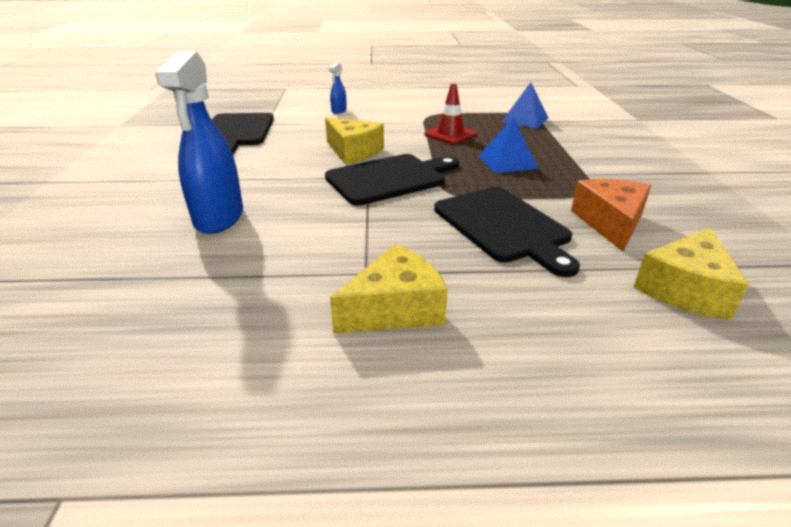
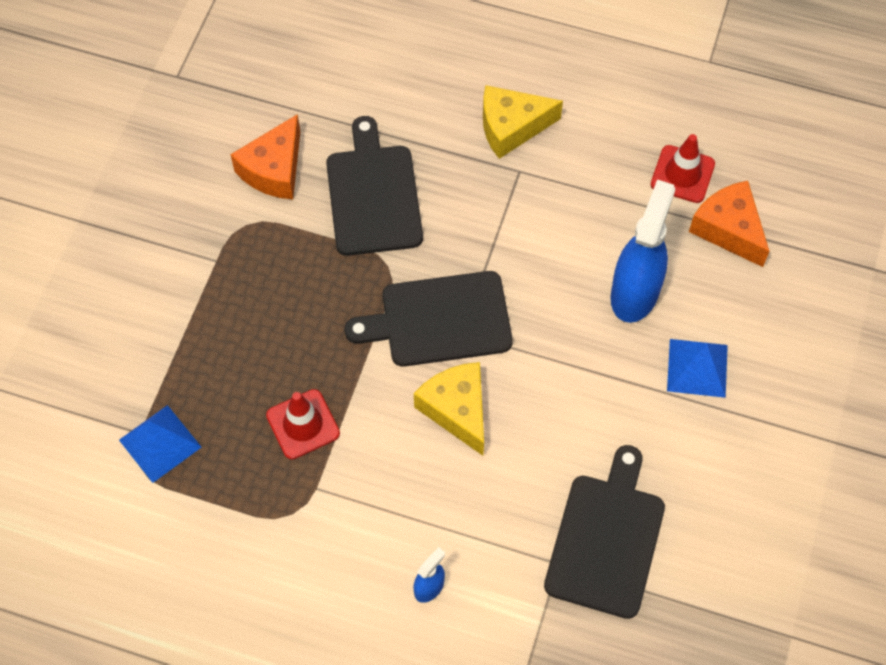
camera: 160 degrees left, 30 degrees up
(101, 277) = (728, 229): none -> orange cheese
(153, 313) = (682, 174): none -> red traffic cone
(507, 162) = (282, 317): blue pyramid -> blue pyramid (697, 367)
(685, 289) = (295, 82): yellow cheese -> none

